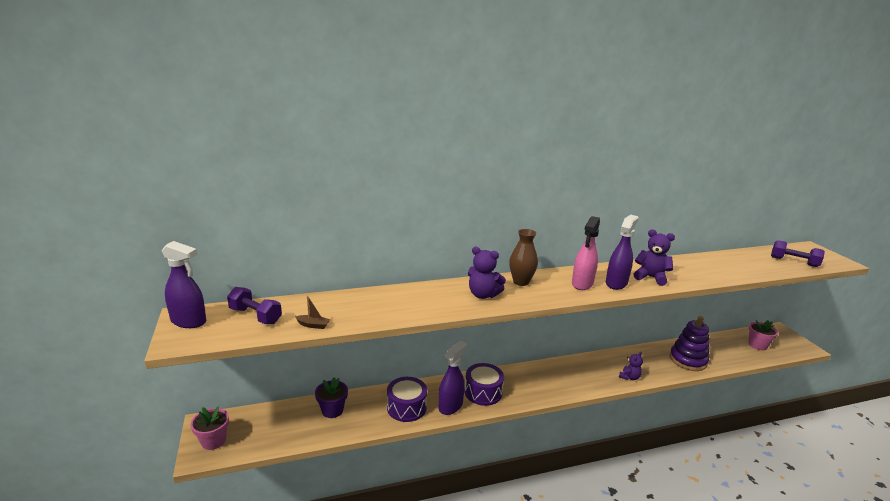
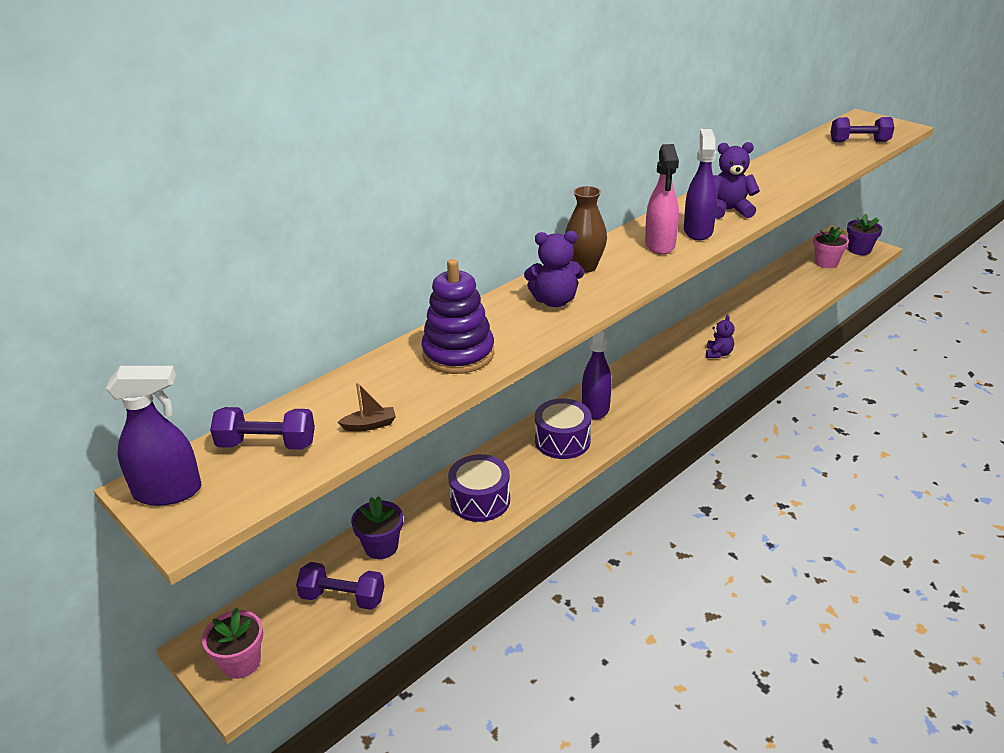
camera: 25 degrees left, 10 degrees up
(289, 430) = (343, 598): none -> purple dumbbell
(450, 406) = (535, 474): purple spray bottle -> purple spray bottle (595, 407)
(688, 360) = (767, 308): purple stacking toy -> purple stacking toy (458, 354)
(792, 345) = (859, 250): none -> purple flower pot

